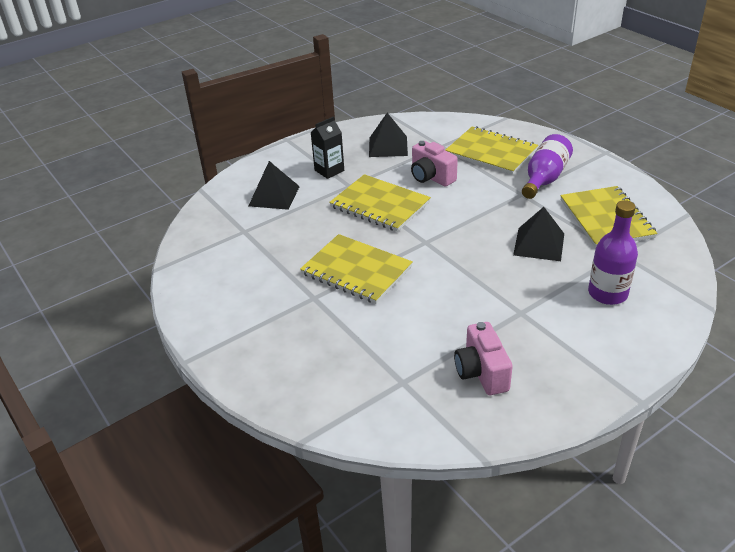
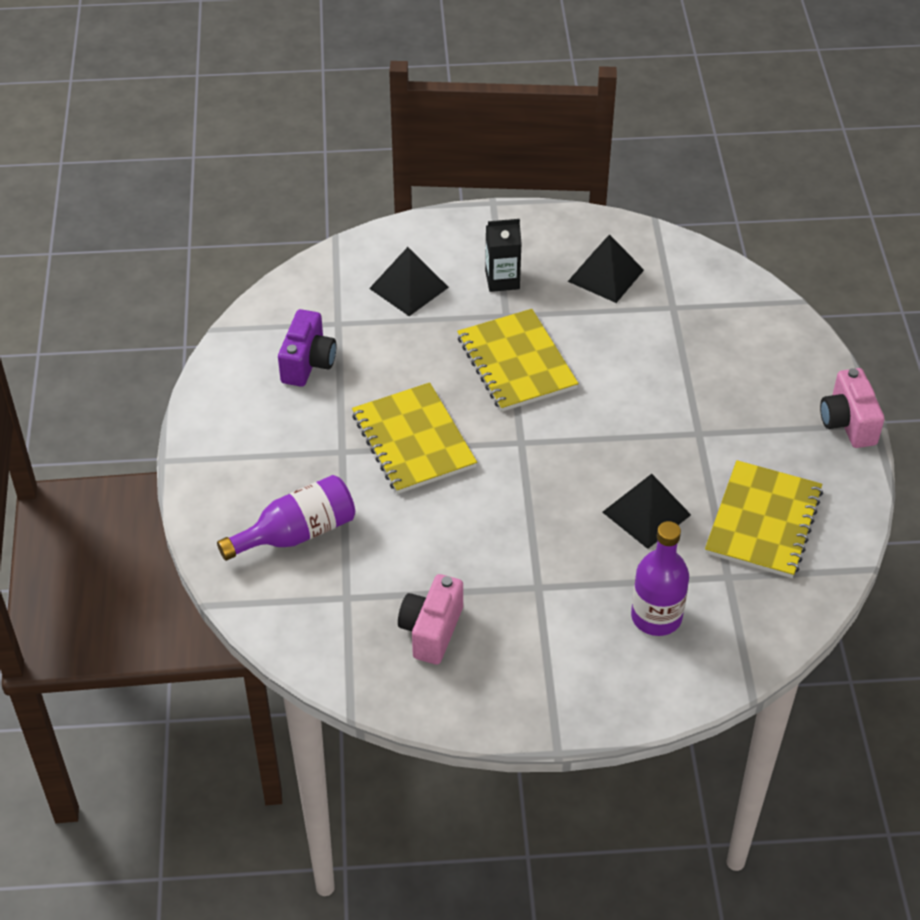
camera: 30 degrees right, 10 degrees up
(243, 260) = (308, 363): none -> purple camera
(431, 177) = (613, 352): pink camera -> pink camera (848, 423)
(491, 152) = (725, 350): yellow notebook -> none
(544, 179) = (750, 425): purple bottle -> purple bottle (296, 533)

